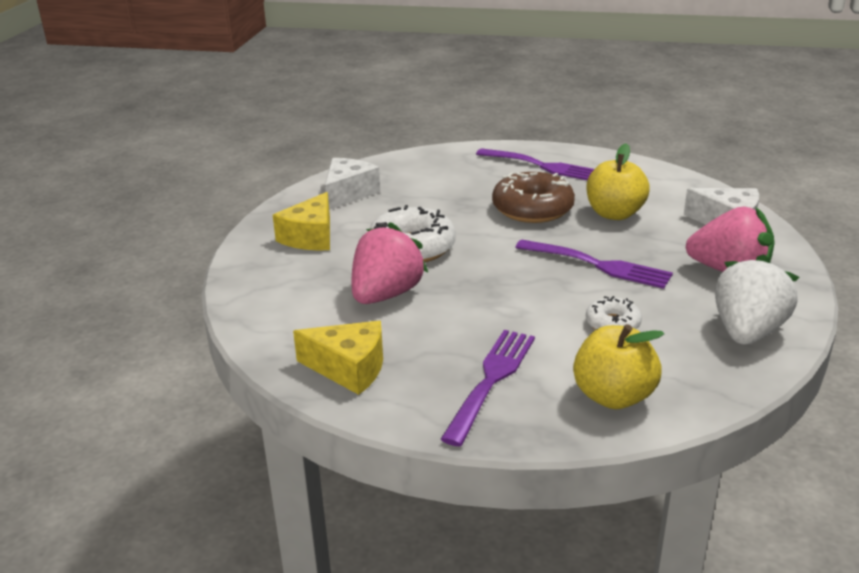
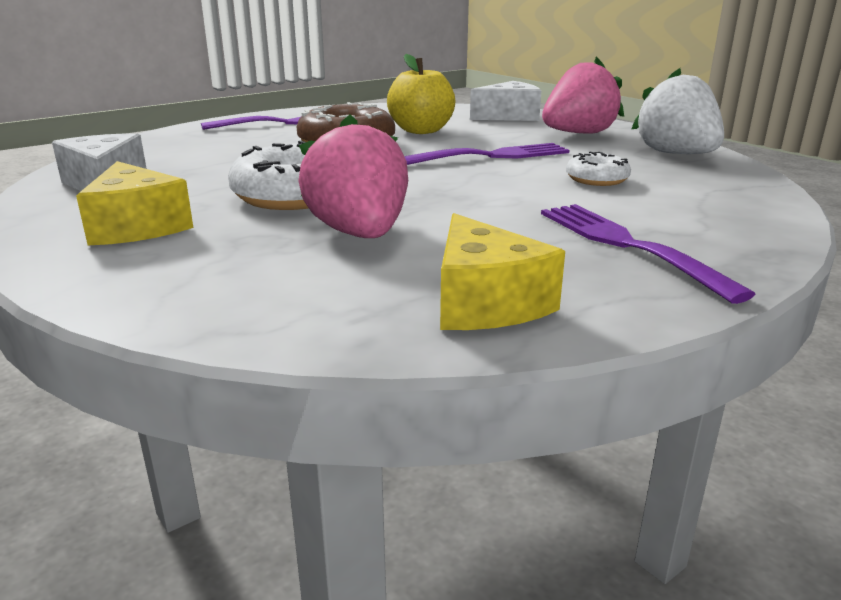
camera: 50 degrees left, 5 degrees down
(349, 368) = (485, 302): yellow cheese -> yellow cheese turned 105 degrees clockwise
(613, 396) = (723, 213): yellow apple -> none

